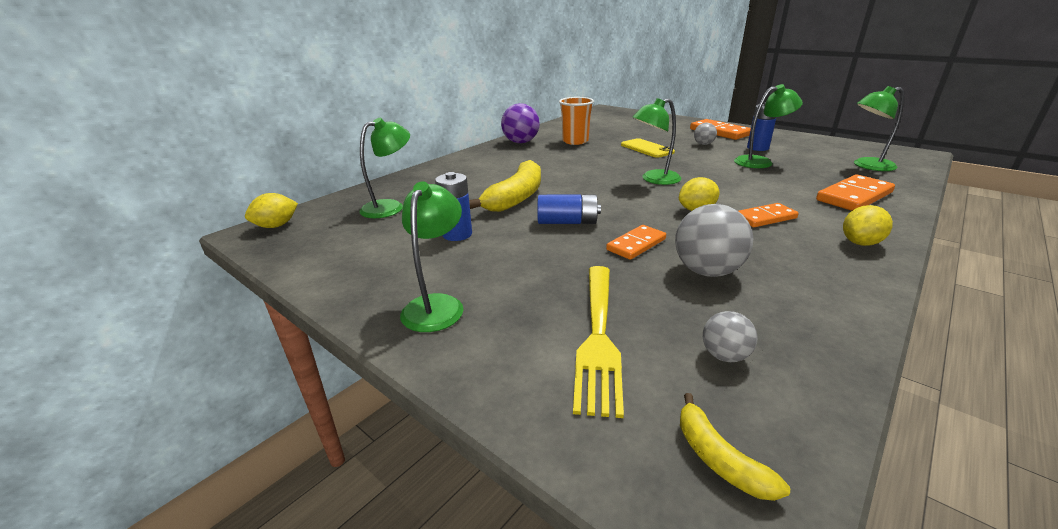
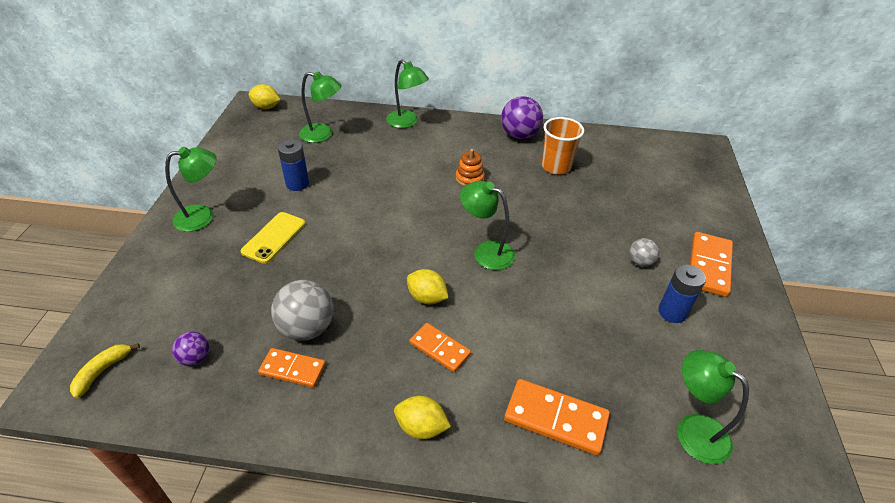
camera: 55 degrees right, 15 degrees up
(516, 197) = (381, 184): yellow banana -> none
(554, 166) = (470, 178): none -> orange stacking toy
(567, 222) = (351, 228): blue battery -> none
(597, 335) = (196, 294): yellow fork -> none
(636, 244) = (332, 277): orange domino -> orange domino (293, 369)
(646, 149) = (579, 222): yellow phone -> yellow phone (274, 237)
(724, 355) = (195, 358): grey ball -> purple ball
(760, 162) = (615, 322): green lamp -> green lamp (407, 122)

